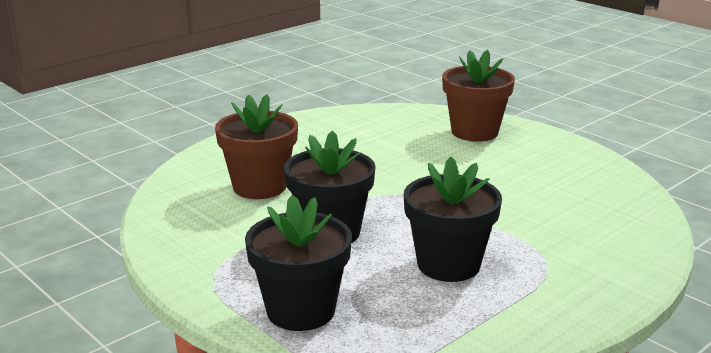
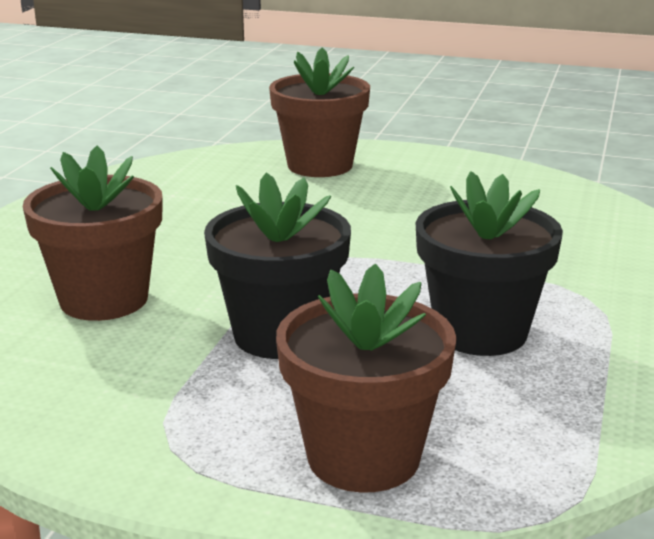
camera: 30 degrees left, 0 degrees up
(301, 310) = (363, 457): black flower pot -> brown flower pot

